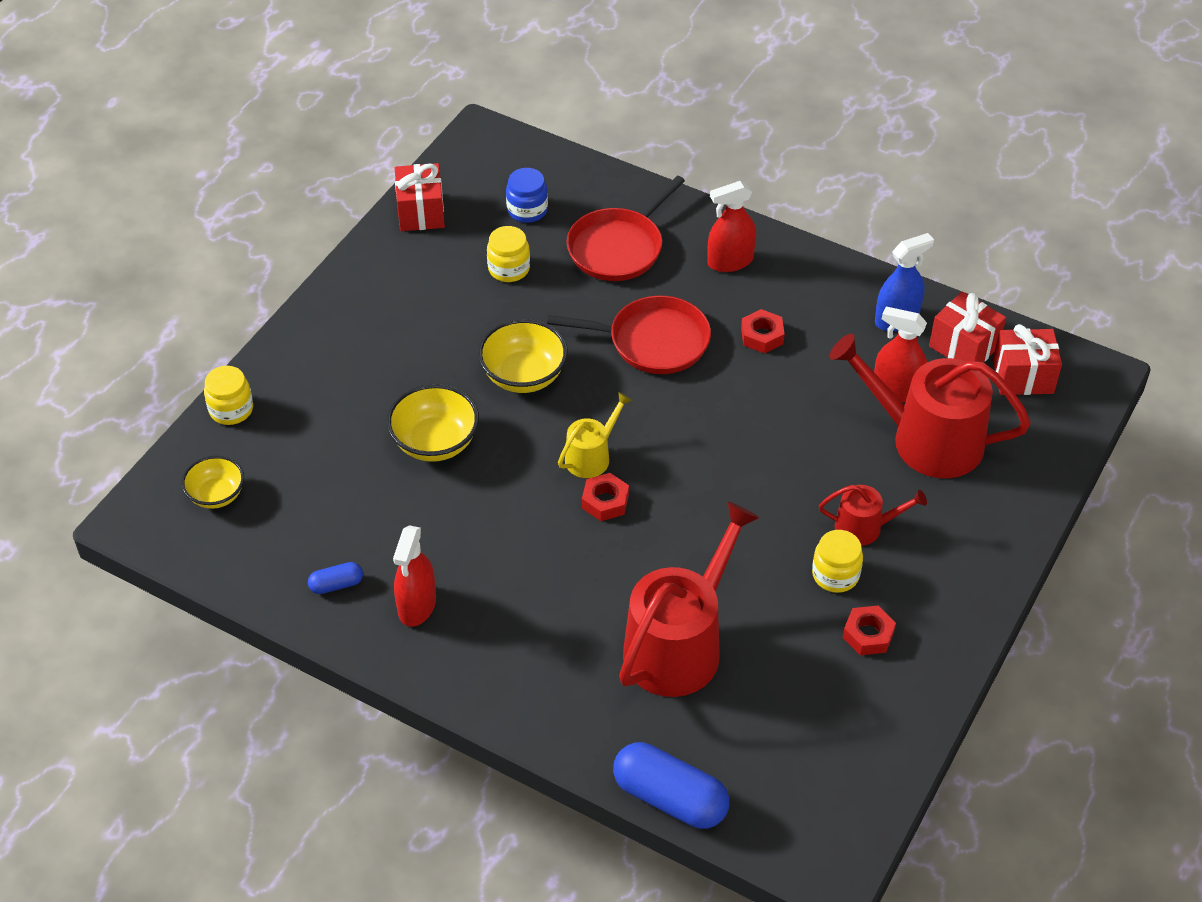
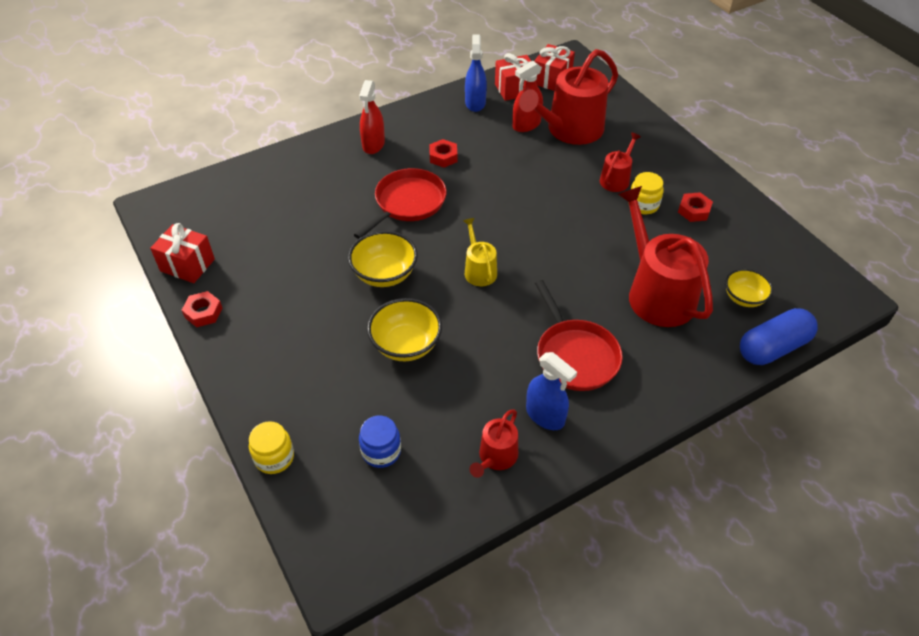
camera: 60 degrees left, 0 degrees up
(216, 495) = (354, 503): yellow bowl -> yellow bowl (744, 298)
(336, 585) = (496, 457): blue capsule -> red watering can
(417, 605) = (545, 415): red spray bottle -> blue spray bottle
(509, 269) = (284, 242): yellow jar -> none
(527, 210) = (241, 212): blue jar -> blue jar (381, 451)
(605, 501) = (521, 279): red nut -> red nut (203, 312)
(618, 248) = (316, 185): red pan -> red pan (575, 356)

